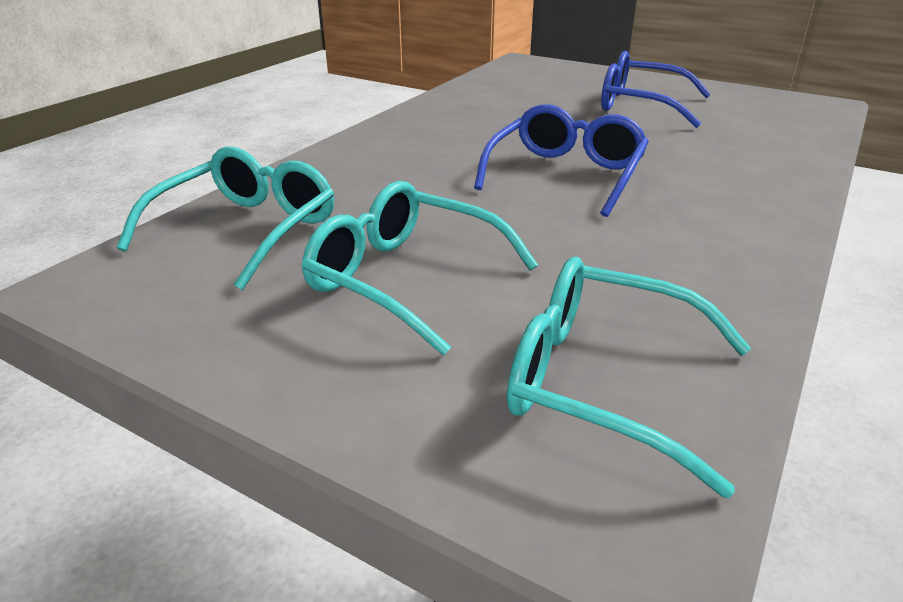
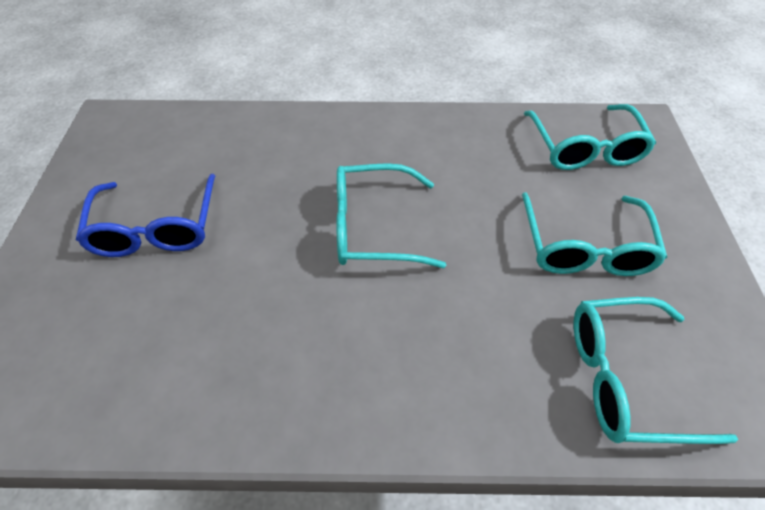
camera: 120 degrees left, 20 degrees up
(565, 174) = (373, 227): blue glasses -> turquoise glasses

